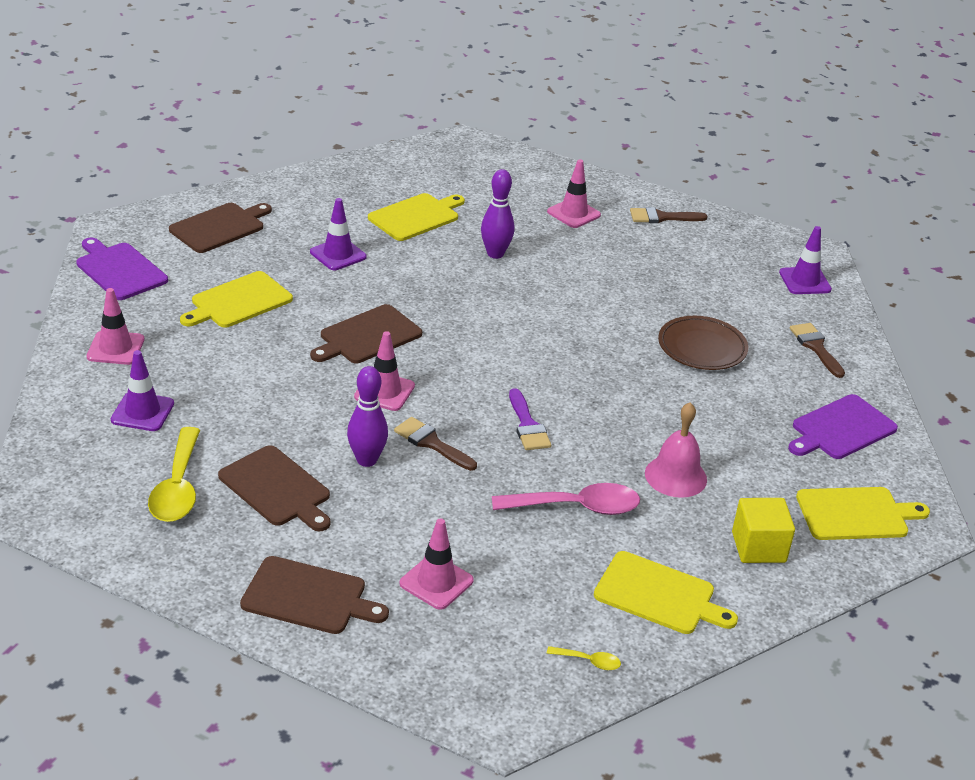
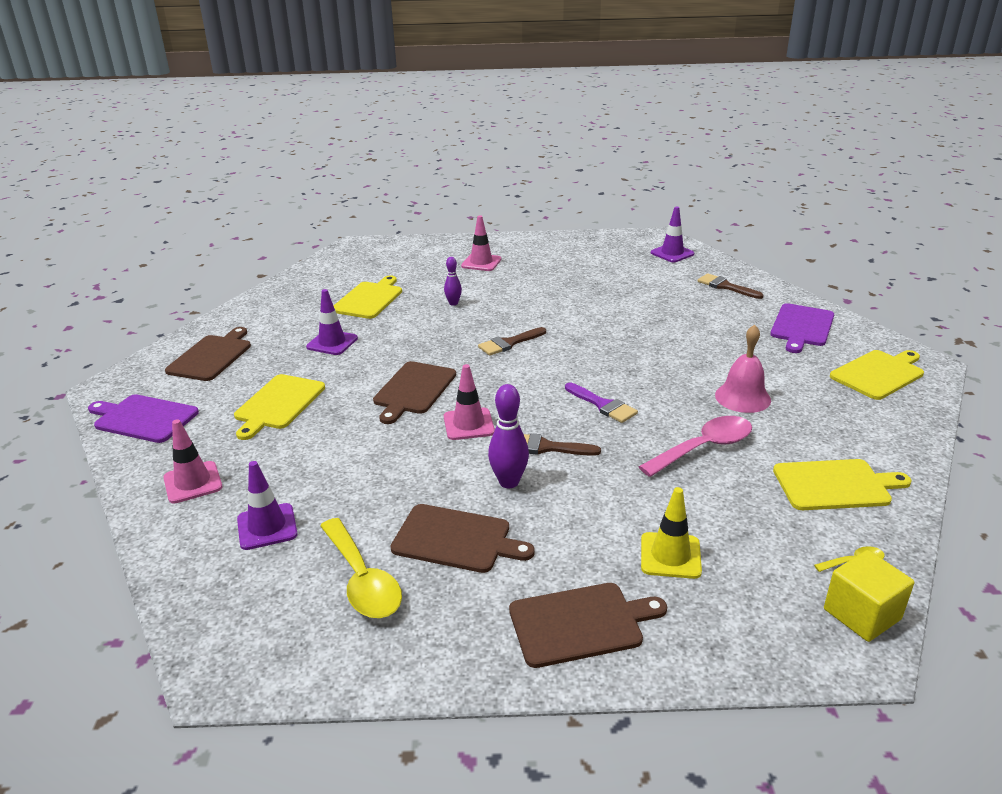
camera: 25 degrees left, 5 degrees down
(436, 582) = (670, 555): pink traffic cone -> yellow traffic cone
(495, 254) = (453, 303): purple bowling pin -> purple bowling pin, size x0.62
(662, 217) = (542, 247): brown brush -> brown brush (509, 343)
(702, 347) = (658, 311): brown plate -> none
(758, 547) = (852, 421): yellow cube -> yellow cube (862, 614)

